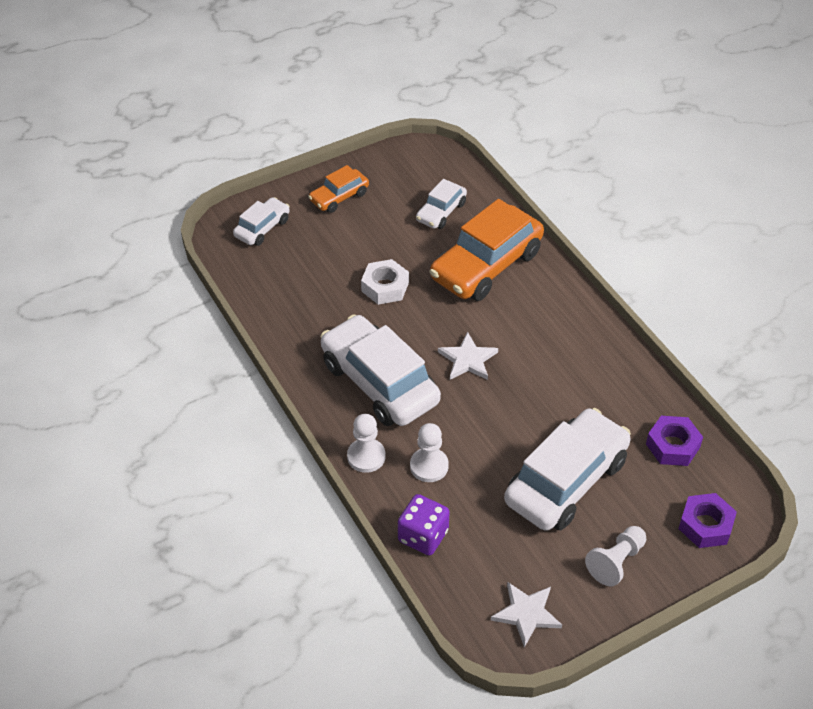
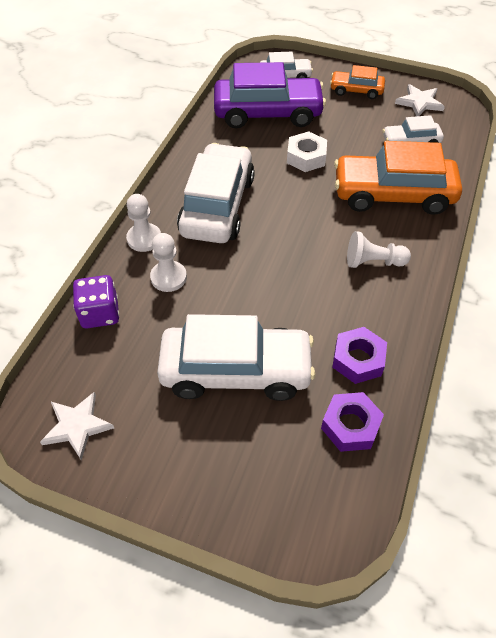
camera: 50 degrees right, 5 degrees up
(299, 273) = (268, 113): none -> purple car
(468, 360) = (291, 238): white star -> white star (419, 102)
(616, 562) = (183, 459): white pawn -> white pawn (373, 262)
(705, 525) = (287, 508): purple nut -> purple nut (358, 359)

